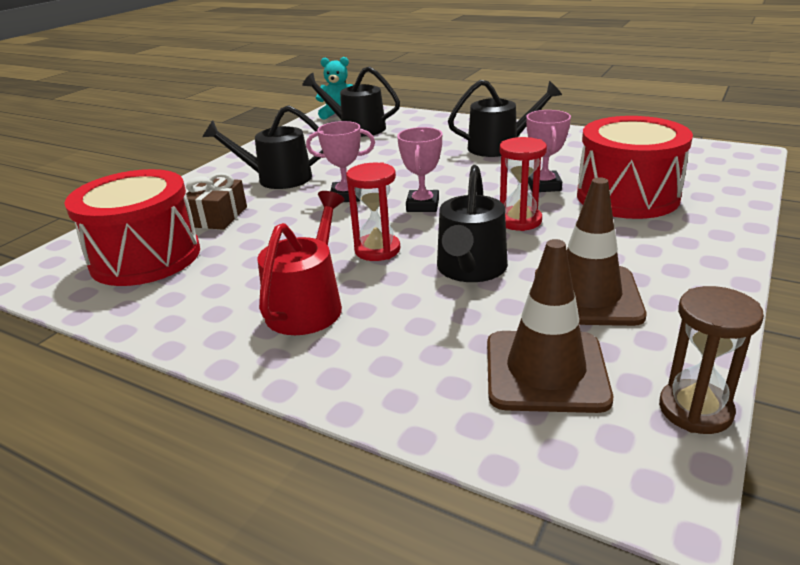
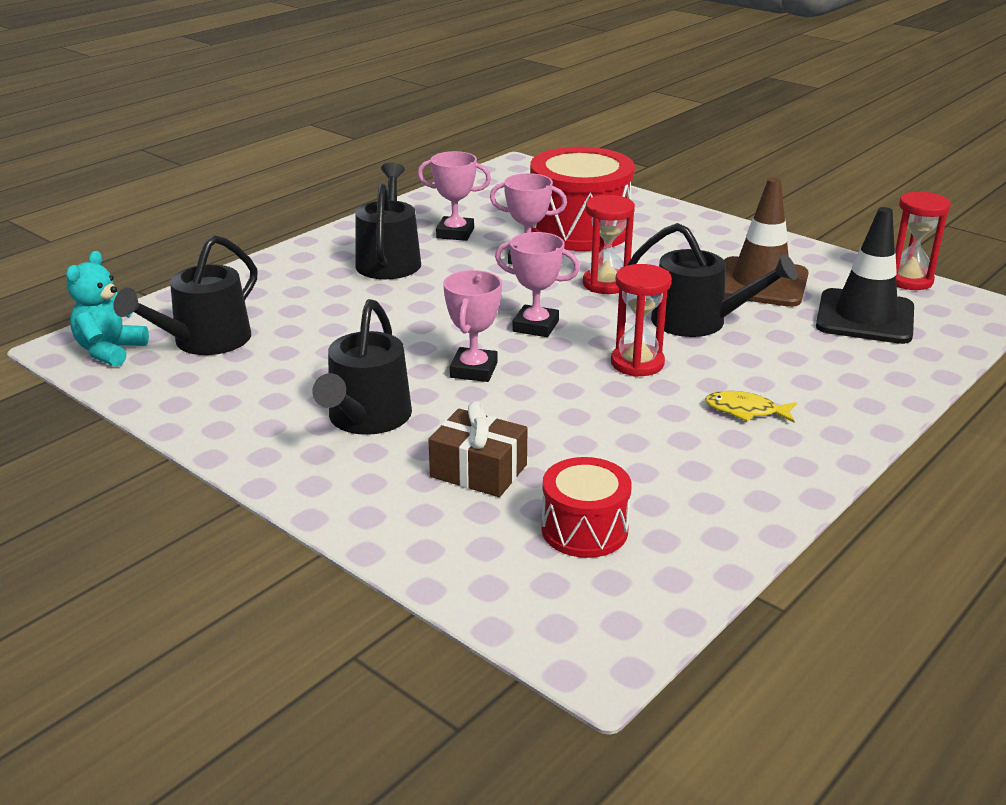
camera: 80 degrees left, 0 degrees up
(145, 257) = (584, 530): red drum -> red drum, size x0.55
(308, 305) = (746, 411): red watering can -> yellow fish
(545, 371) = (865, 317): brown traffic cone -> black traffic cone
(568, 156) = (455, 233): none -> pink trophy
(695, 410) = (908, 280): brown hourglass -> red hourglass

